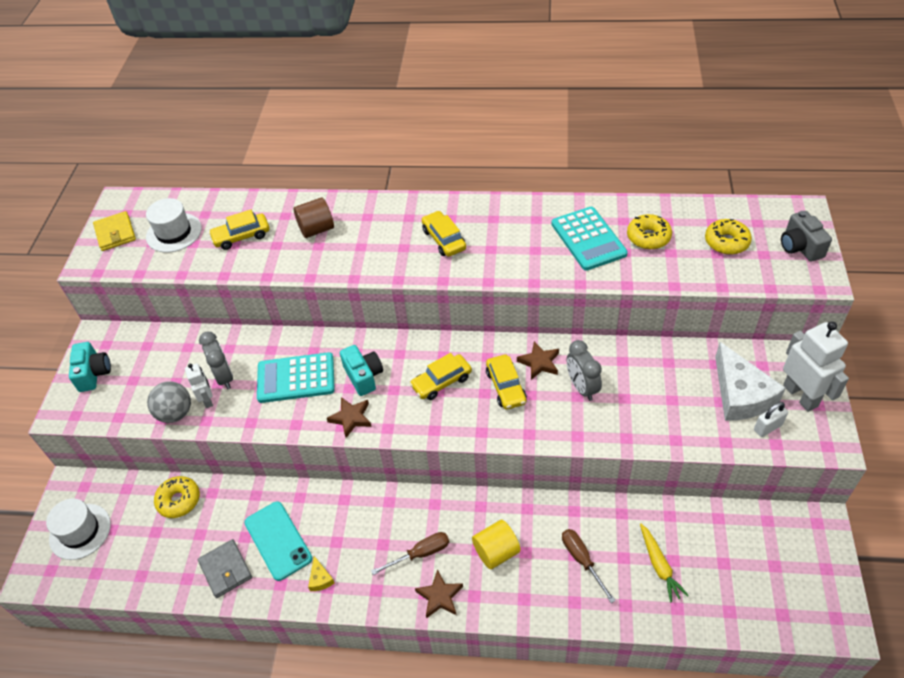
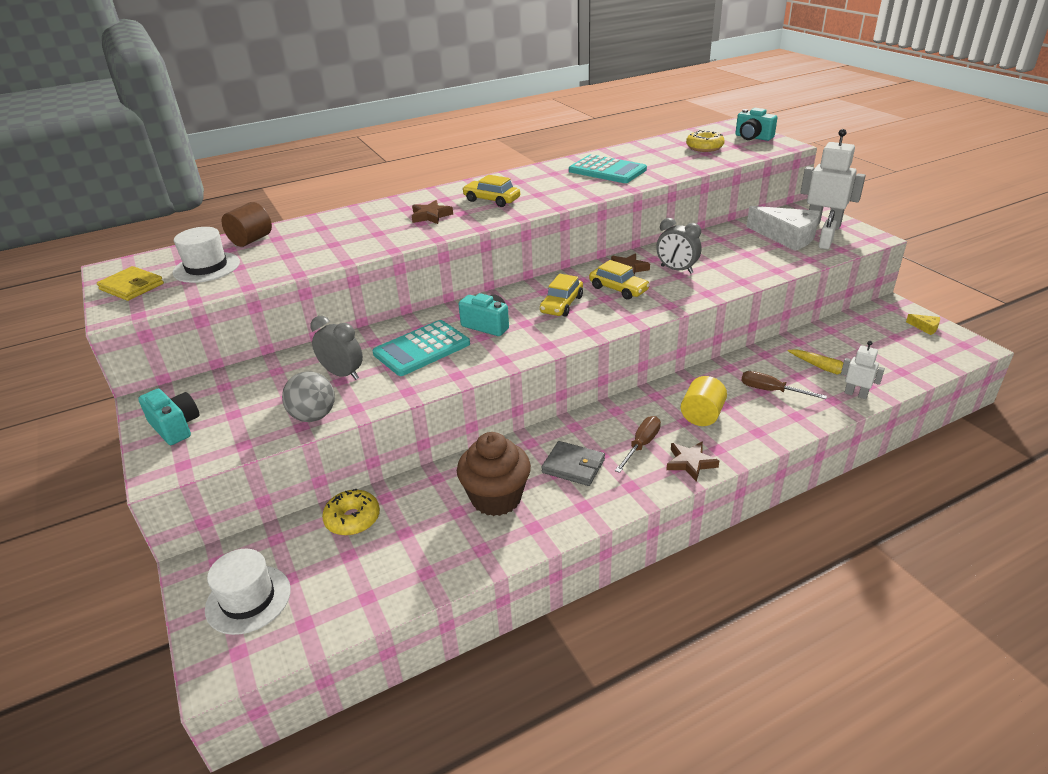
camera: 35 degrees left, 15 degrees down
(207, 400) = (341, 394): white robot -> white robot (855, 394)
(225, 570) = (463, 544): grey wallet -> grey wallet (573, 466)
(241, 236) = (289, 249): yellow car -> none
(278, 540) = (496, 498): turquoise phone -> brown cupcake
(316, 229) = (364, 226): brown cylinder -> brown cylinder (251, 240)
(320, 579) = (569, 504): yellow cheese -> yellow cheese (925, 327)
(351, 418) = (506, 352): brown star -> brown star (430, 216)
(648, 237) = (649, 159): yellow donut -> none
(800, 247) = (753, 137): grey camera -> turquoise camera

